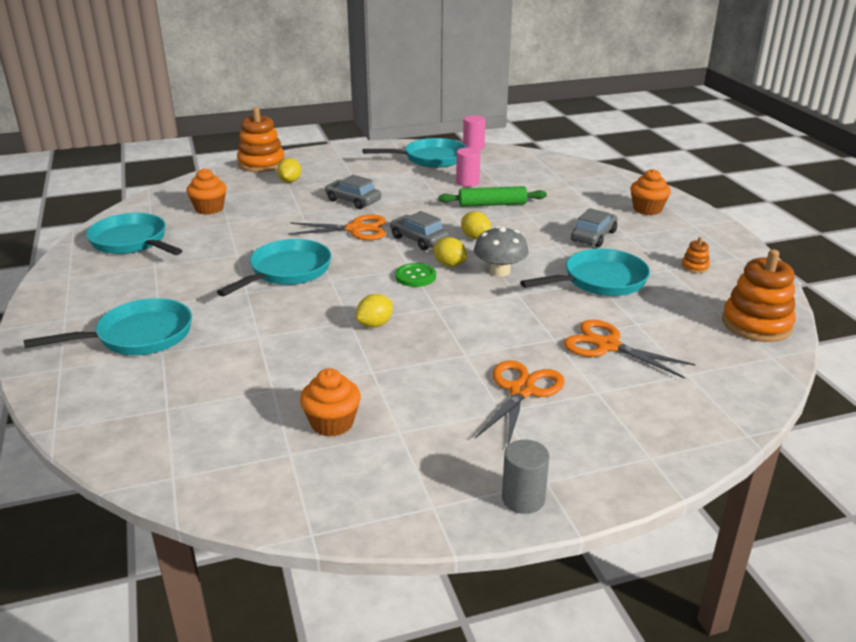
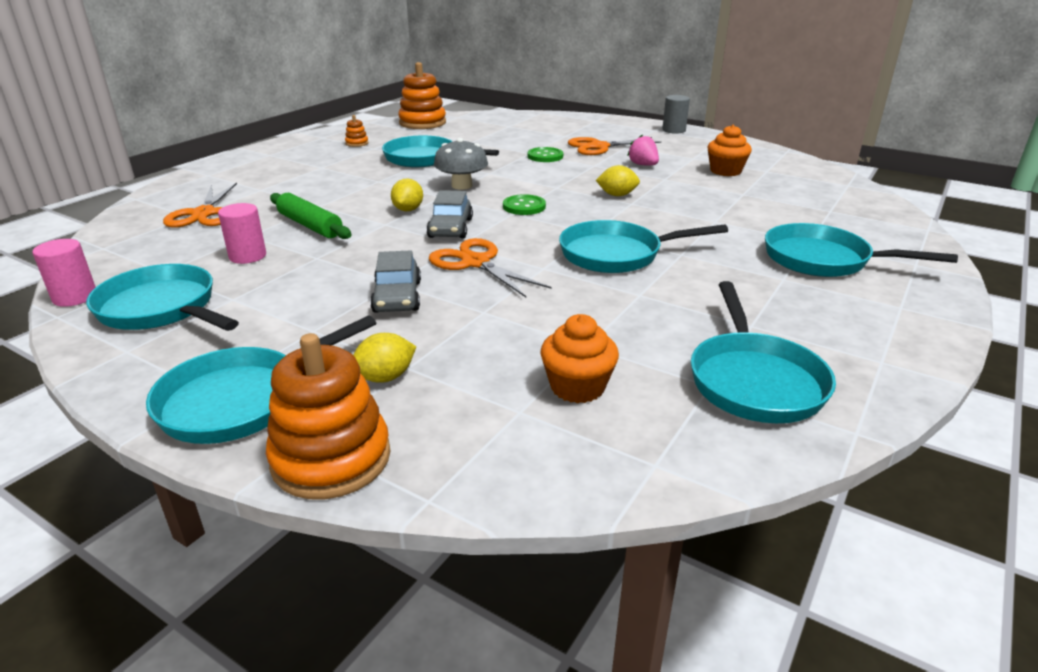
camera: 130 degrees left, 0 degrees up
(323, 159) = (242, 399): none -> turquoise pan
(425, 383) = (643, 165): none -> pink strawberry
(449, 264) = (480, 203): yellow lemon -> none
(530, 341) = (545, 156): none -> green button
(593, 236) = (340, 175): grey car -> none
(607, 346) = (512, 142): orange scissors -> orange scissors (204, 214)
(647, 209) = (247, 172): orange cupcake -> none

